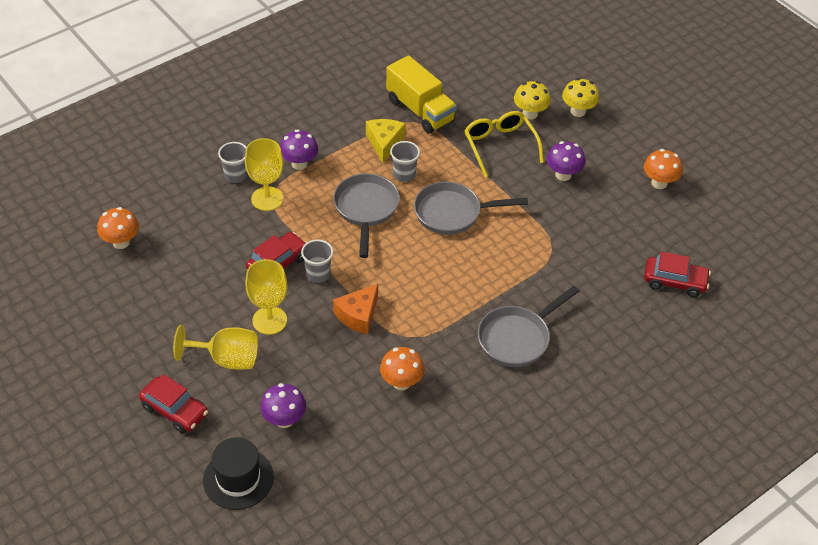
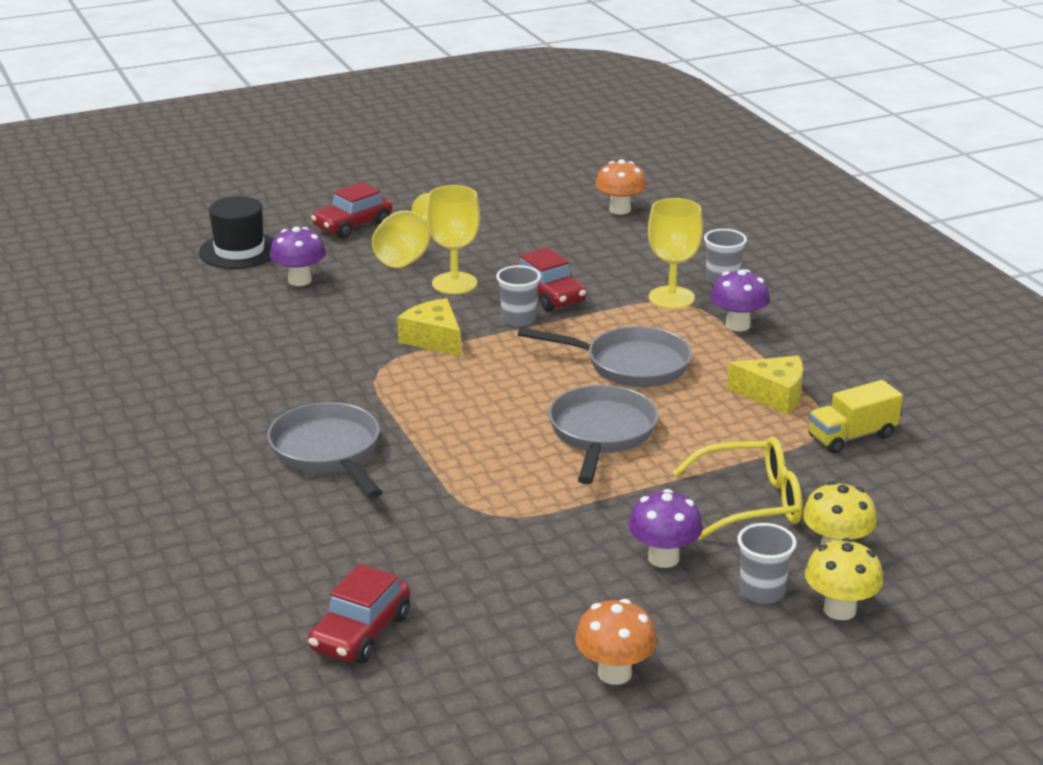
camera: 105 degrees right, 20 degrees down
(358, 315) = (434, 339): orange cheese -> yellow cheese
(401, 382) = (306, 356): orange mushroom -> none
(404, 174) = (697, 403): grey cup -> grey cup (762, 592)
(420, 110) = (852, 436): yellow truck -> yellow truck, size x0.66

